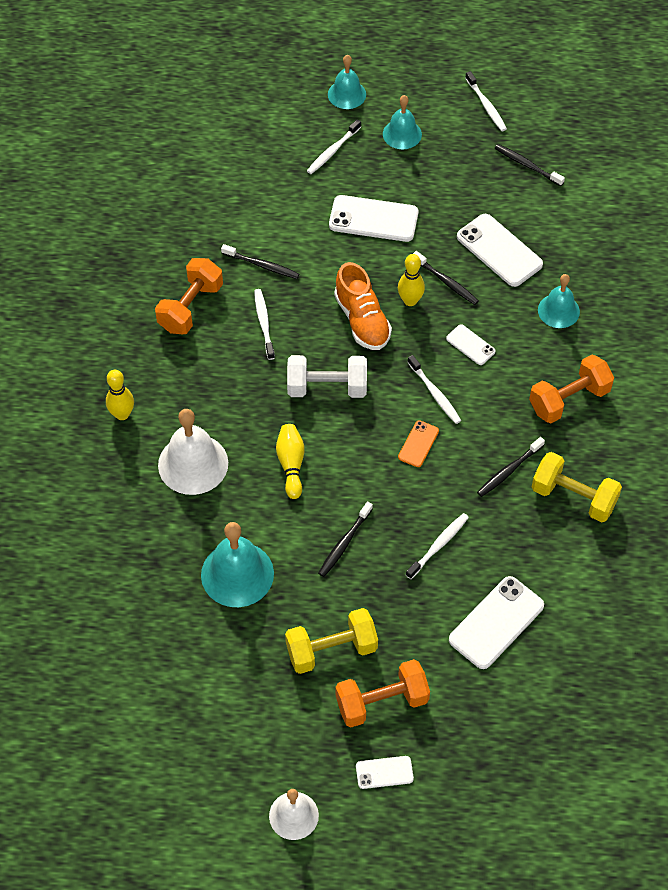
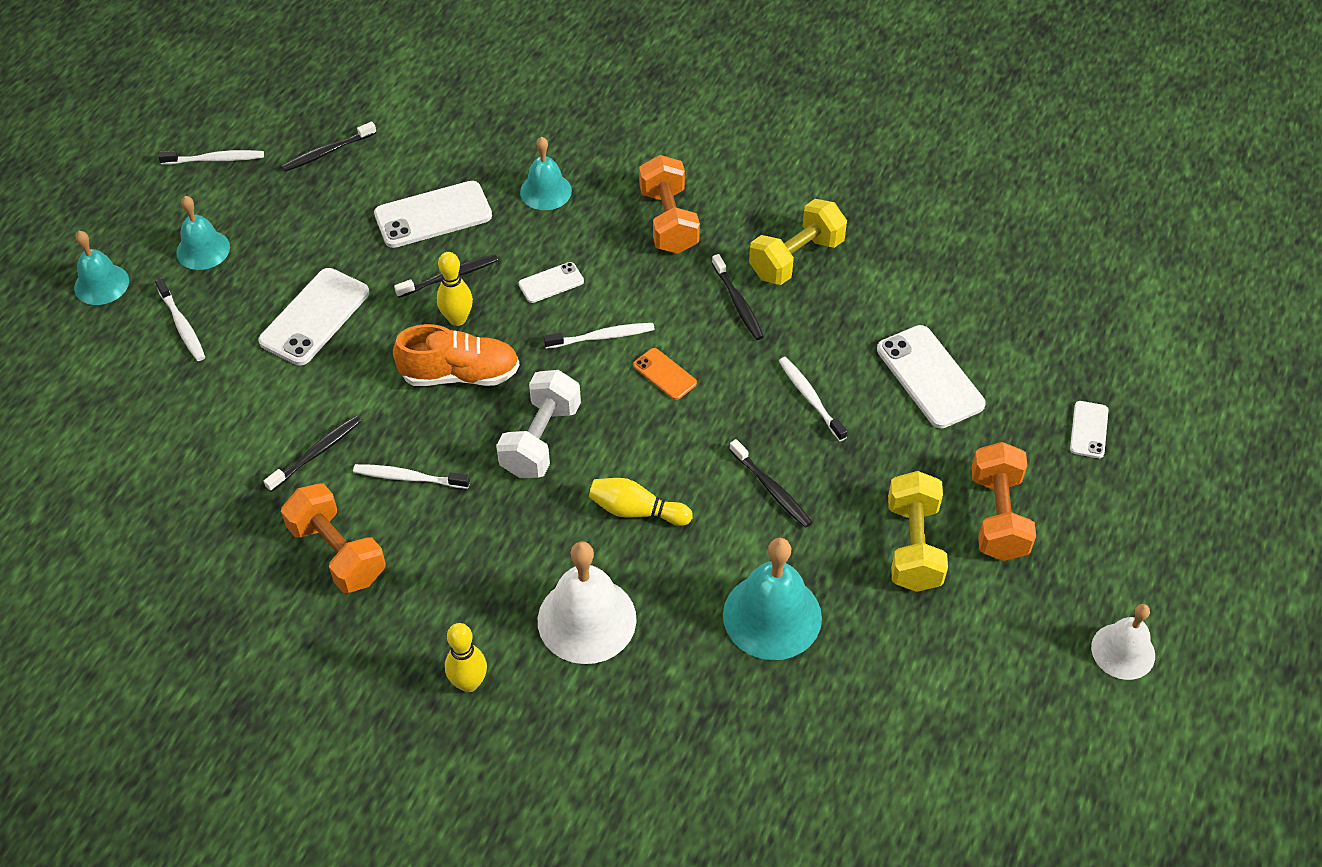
camera: 70 degrees left, 5 degrees down
(384, 772) = (1089, 541): white phone -> white phone (1089, 430)

